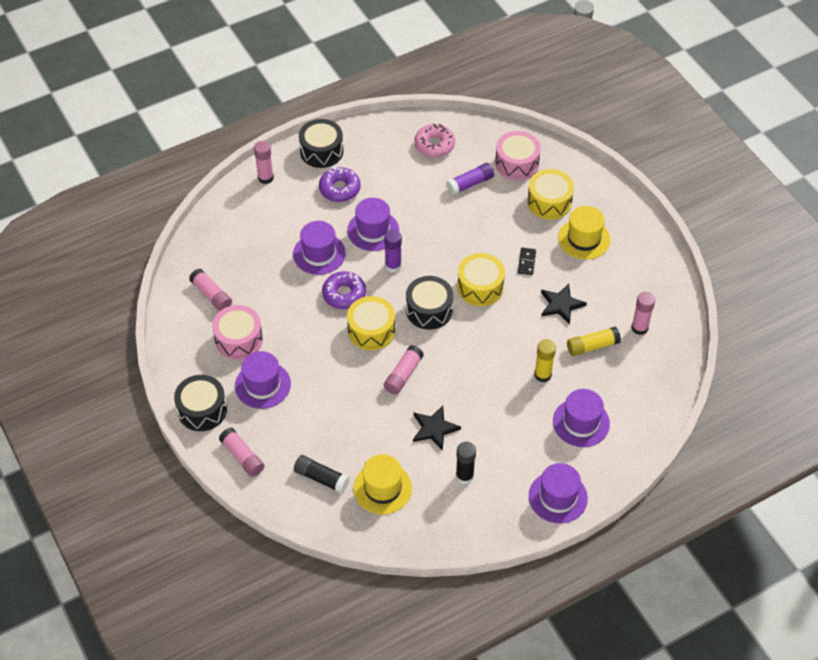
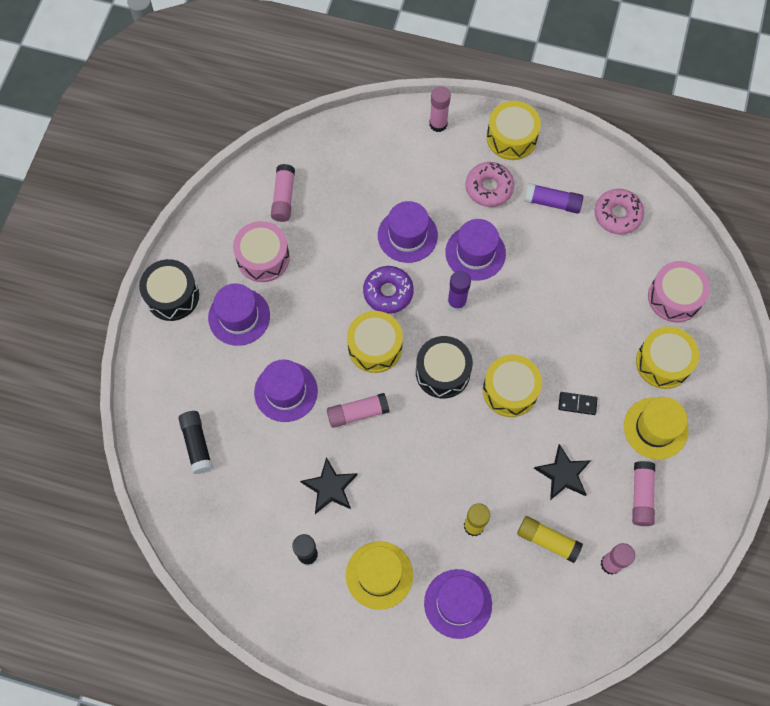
camera: 45 degrees right, 15 degrees up
(242, 457) = (159, 366): pink glue stick -> pink glue stick (641, 496)
(321, 151) = (511, 138): black drum -> yellow drum
(340, 189) = (489, 188): purple donut -> pink donut
(382, 488) = (233, 500): yellow hat -> yellow hat (379, 575)
(470, 184) = (609, 281): purple glue stick -> purple glue stick (552, 203)
(526, 262) = (577, 404): black domino -> black domino turned 45 degrees clockwise
(558, 497) = (363, 653): purple hat -> purple hat (286, 391)

